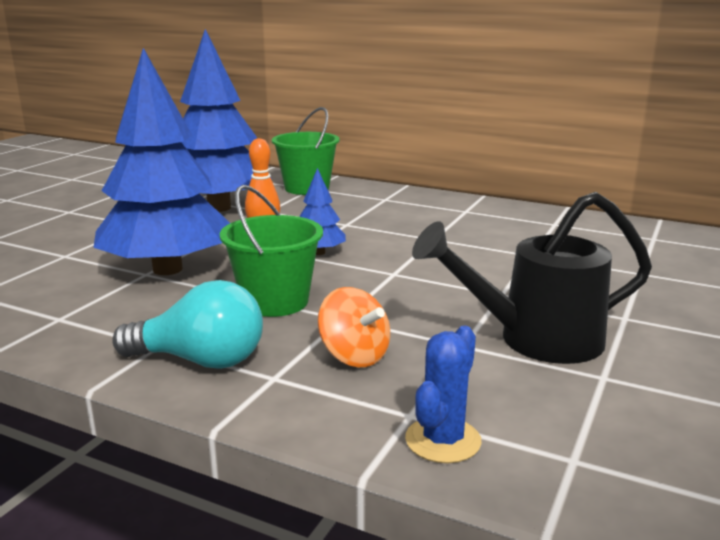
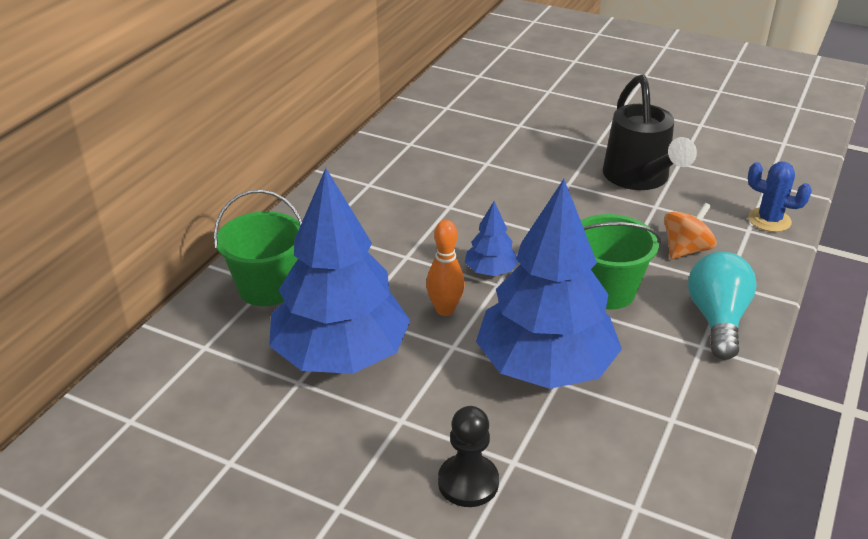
camera: 90 degrees left, 15 degrees up
(57, 242) = (468, 482): none -> black pawn

